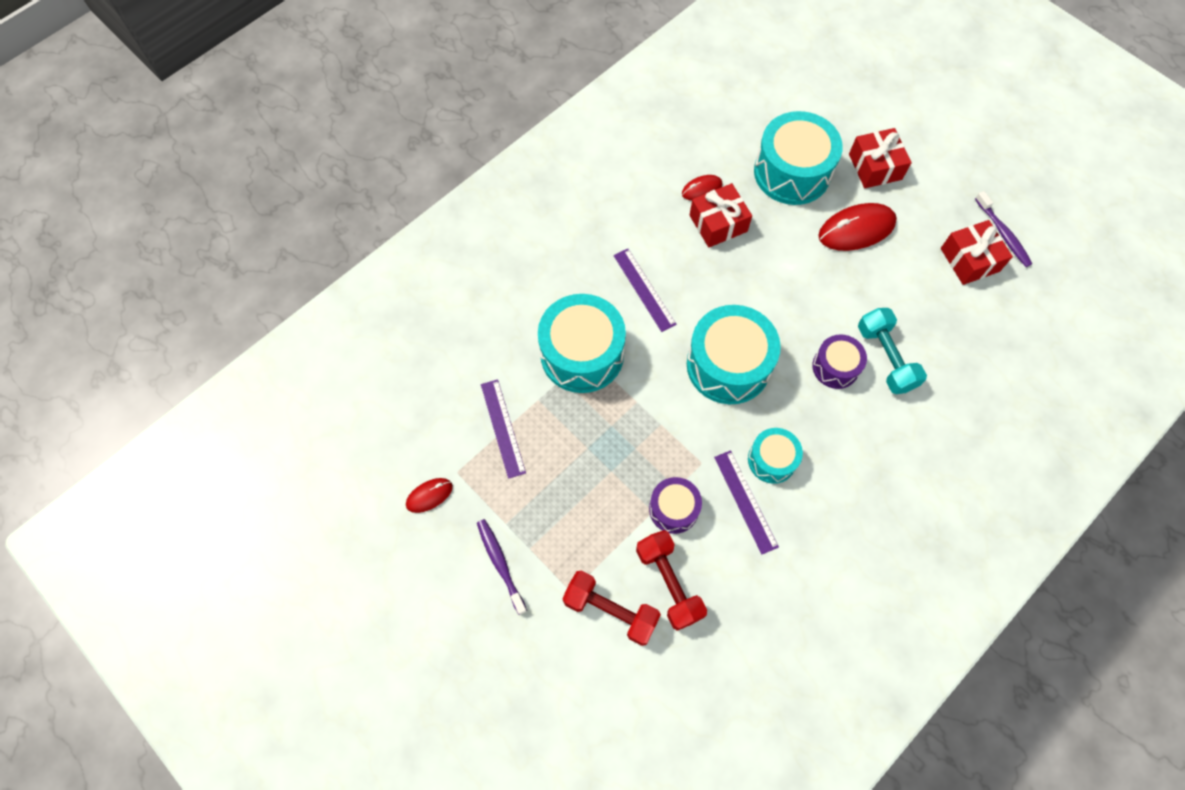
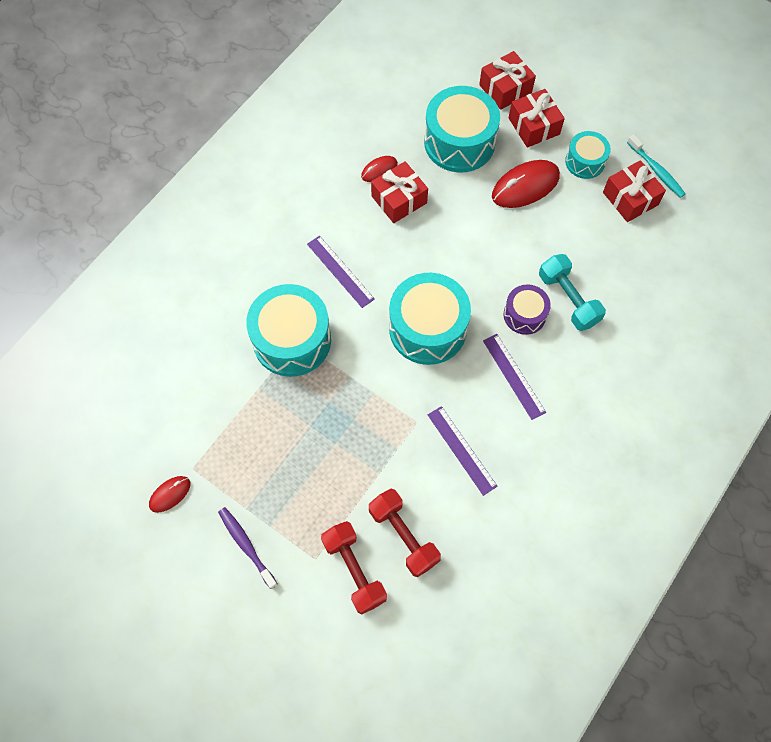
camera: 10 degrees left, 0 degrees up
(503, 428) = (229, 420): purple ruler -> purple ruler (514, 376)
(610, 610) = (354, 570): red dumbbell -> red dumbbell turned 45 degrees clockwise
(673, 509) = (397, 468): purple drum -> none
(772, 460) = (480, 408): turquoise drum -> turquoise drum (585, 162)
(850, 122) = (505, 89): none -> red gift
(1003, 234) = (656, 170): purple toothbrush -> turquoise toothbrush

